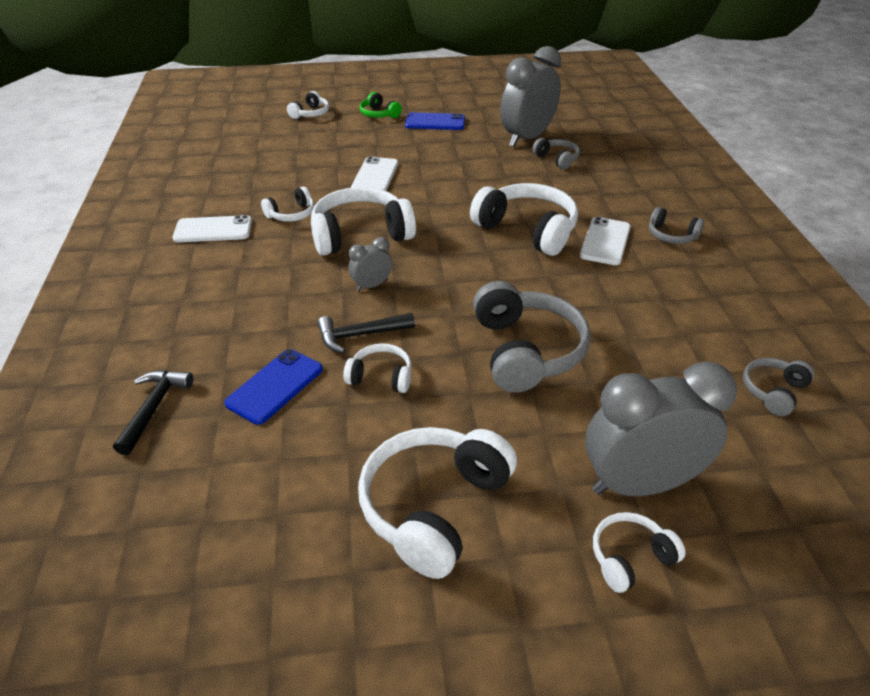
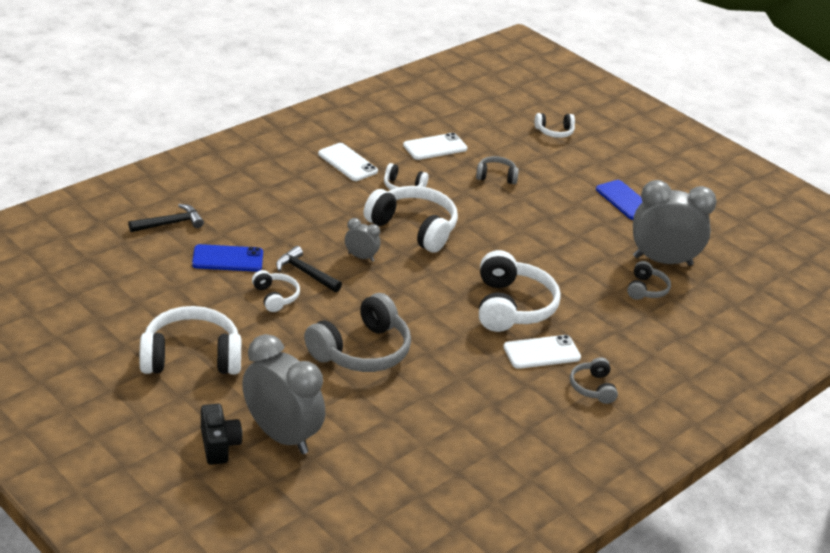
camera: 50 degrees right, 5 degrees down
(375, 176) = (500, 203): white phone -> white phone (435, 147)
(379, 114) = (599, 166): green headphones -> none
(630, 558) = (219, 445): white headphones -> black camera
(773, 391) = (433, 482): grey headphones -> grey headphones (496, 176)

